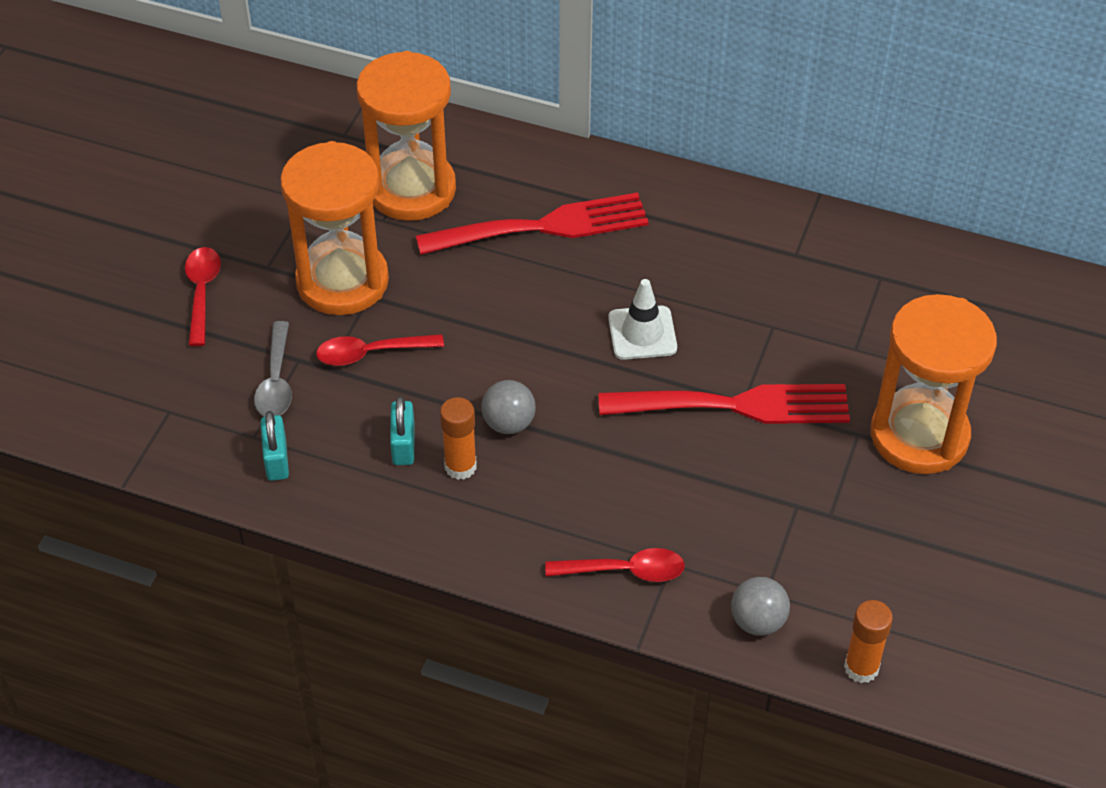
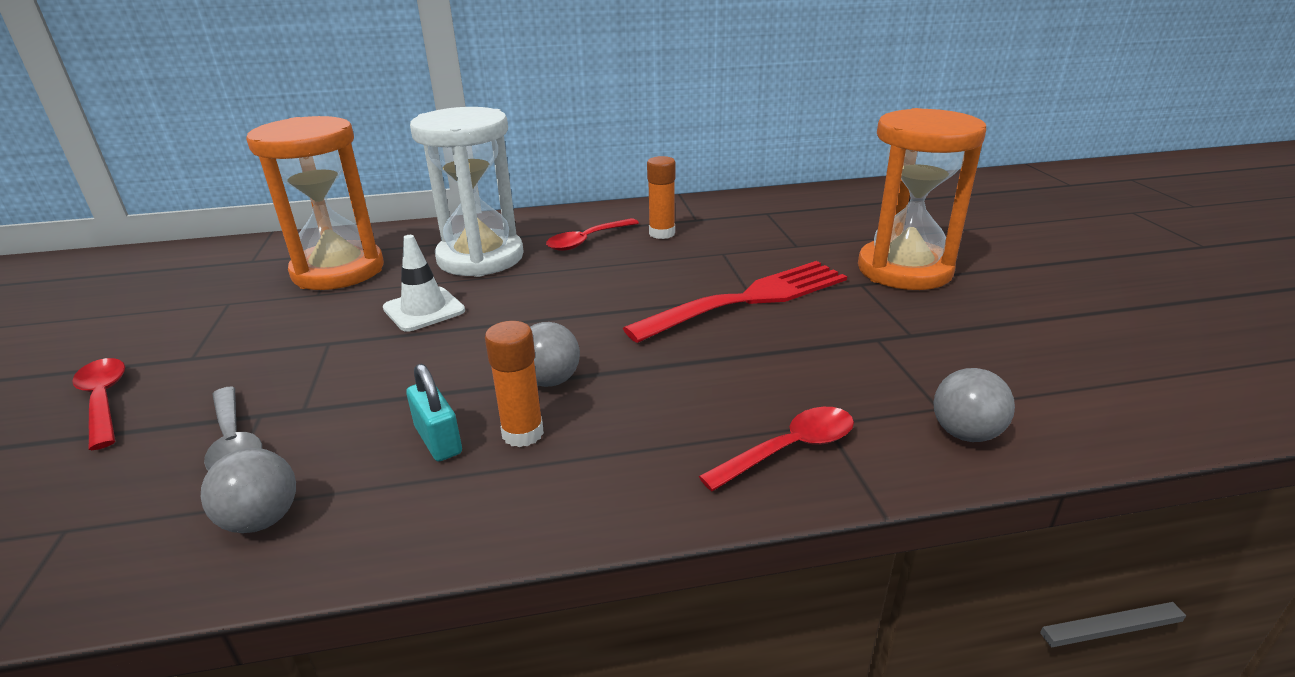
camera: 30 degrees left, 20 degrees down
(276, 459) = (262, 520): turquoise padlock -> grey ball
(342, 281) = (291, 342): orange hourglass -> none
(371, 353) = (353, 381): red spoon -> red spoon (587, 241)
(543, 227) = (480, 258): red fork -> white hourglass
(642, 333) = (623, 286): white traffic cone -> white traffic cone (424, 309)
(861, 668) = (1102, 427): orange glue stick -> orange glue stick (662, 233)

